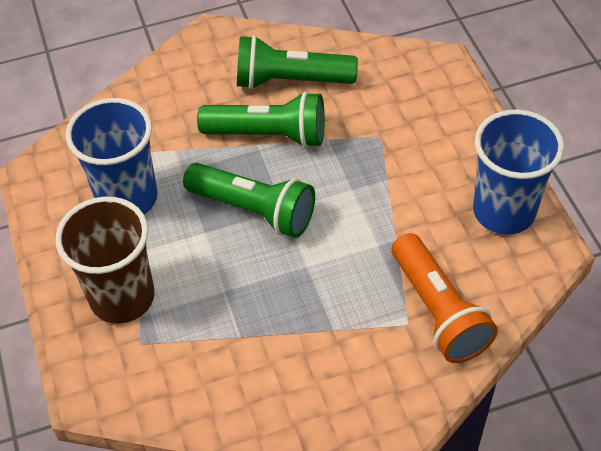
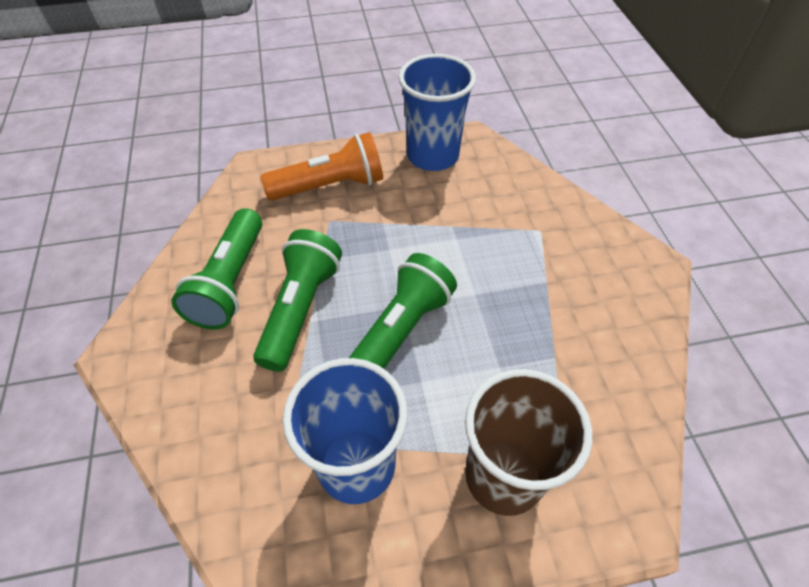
camera: 85 degrees left, 0 degrees up
(438, 311) = (528, 209): orange flashlight -> orange flashlight (330, 186)

